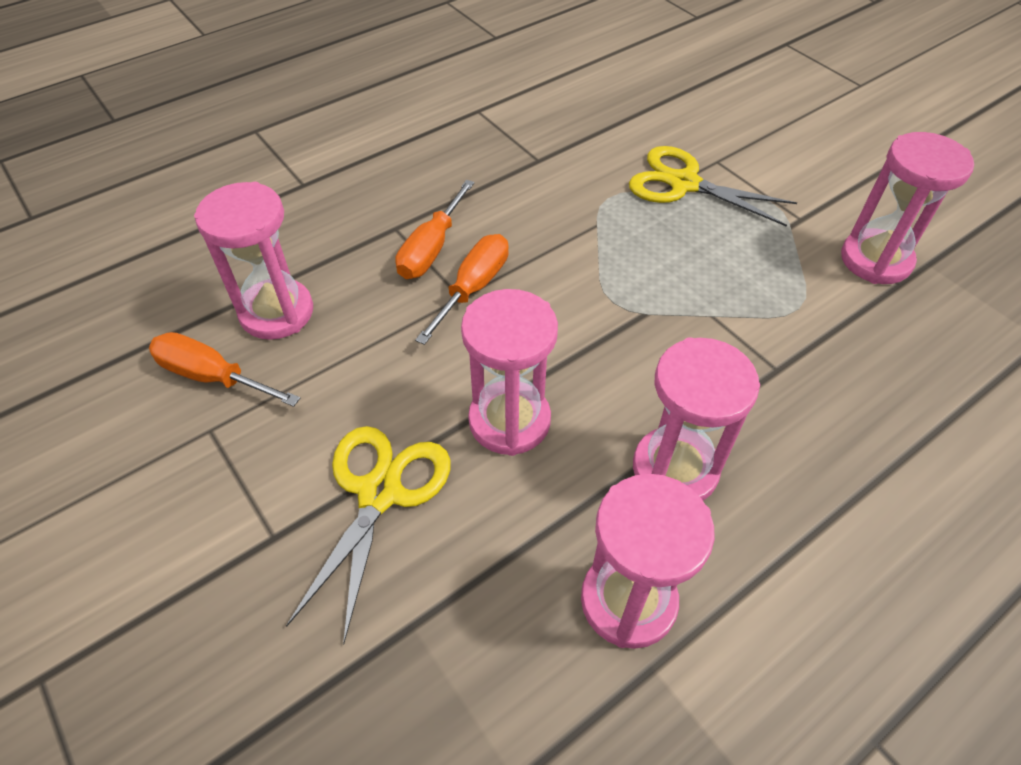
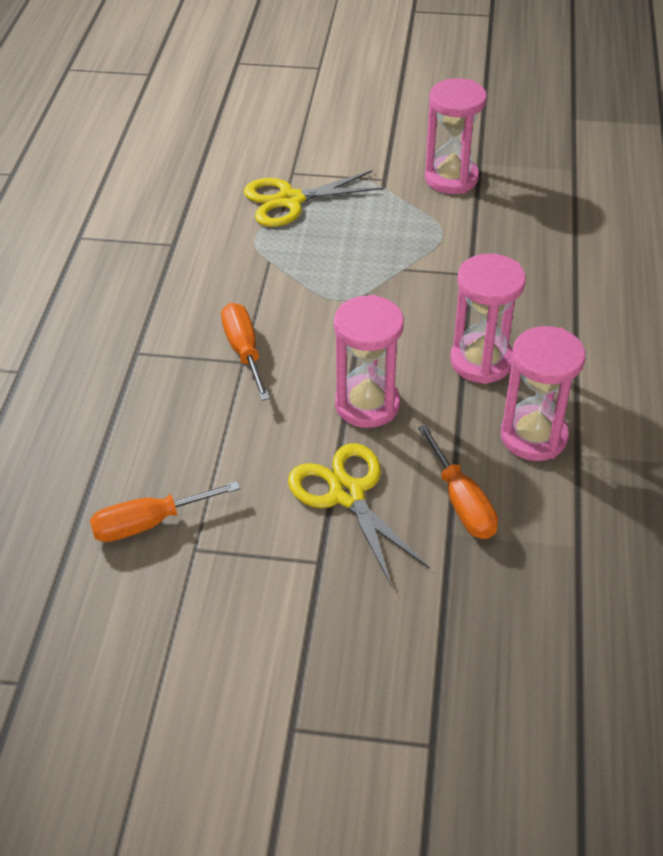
camera: 45 degrees left, 5 degrees down
(277, 312) = (133, 458): pink hourglass -> none
(431, 249) = (182, 347): orange screwdriver -> orange screwdriver (461, 502)

